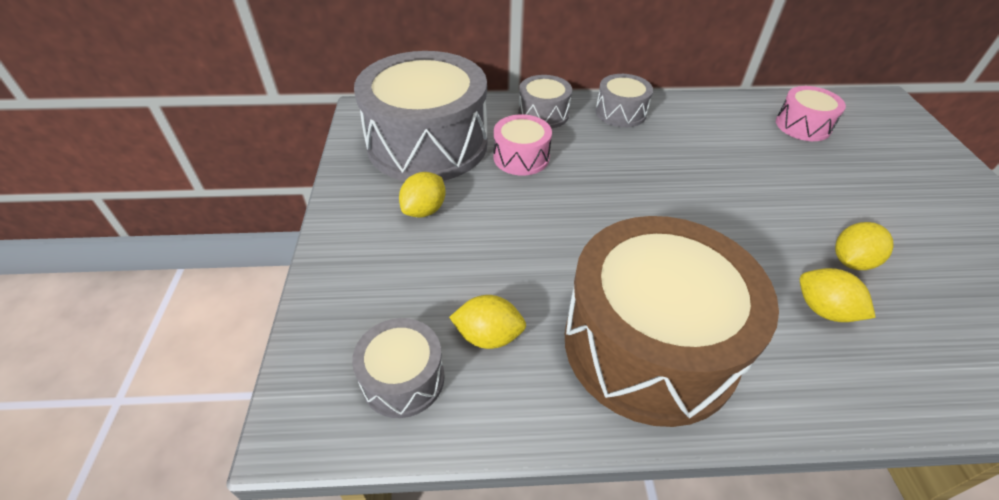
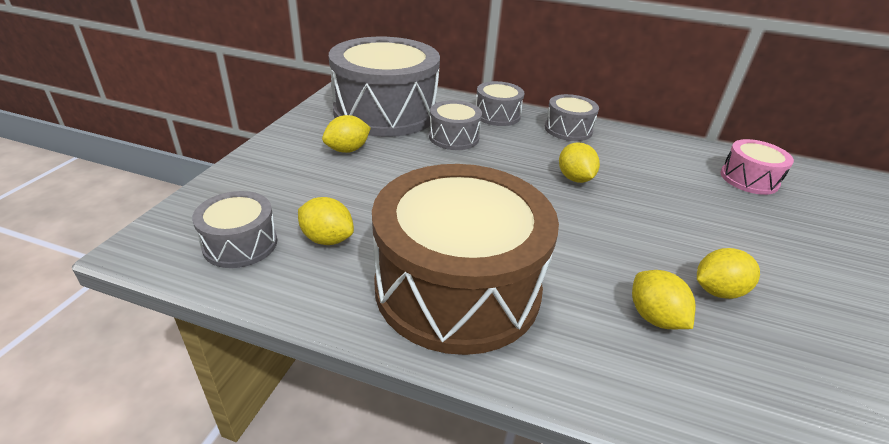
camera: 20 degrees right, 10 degrees down
(521, 157) = (454, 137): pink drum -> grey drum
(665, 174) = (574, 178): none -> yellow lemon

